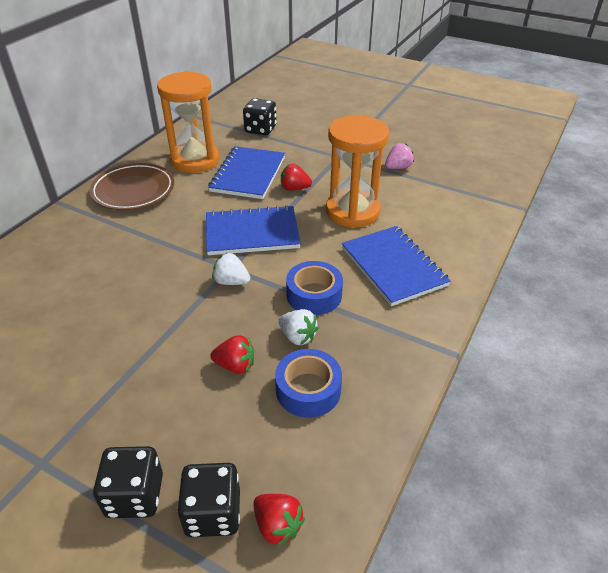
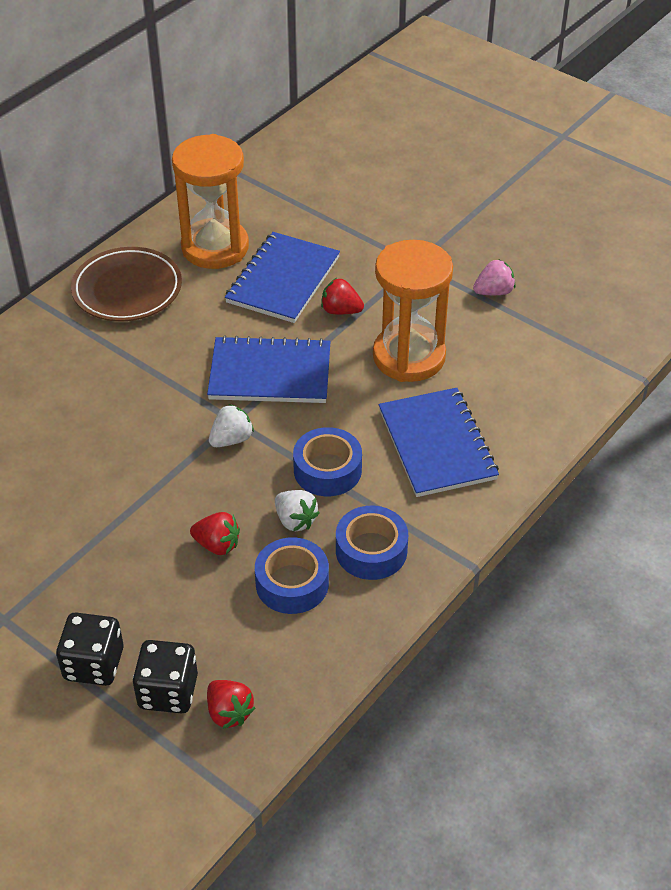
camera: 10 degrees right, 5 degrees up
(231, 281) = (231, 439): white strawberry -> white strawberry turned 105 degrees clockwise
(260, 129) = (316, 202): black dice -> none
(368, 353) = (371, 550): none -> blue tape

